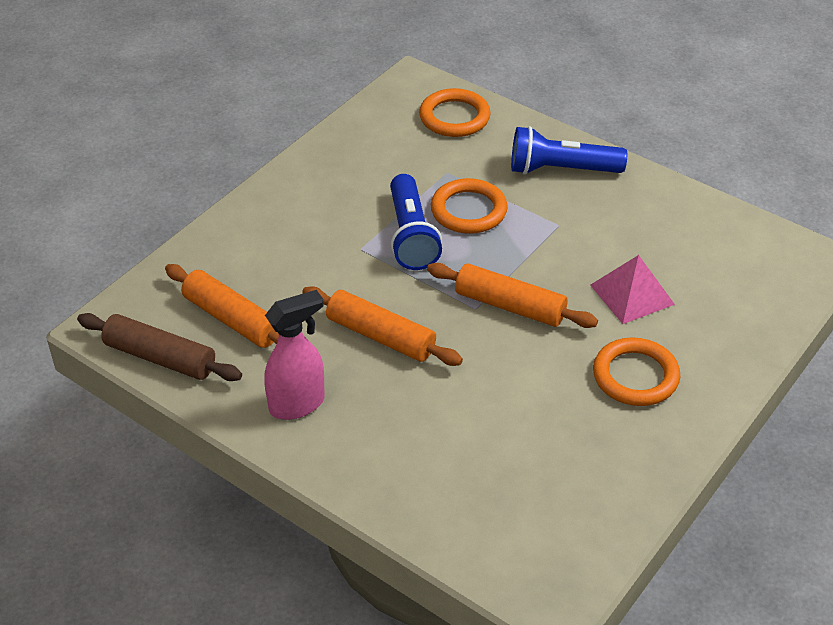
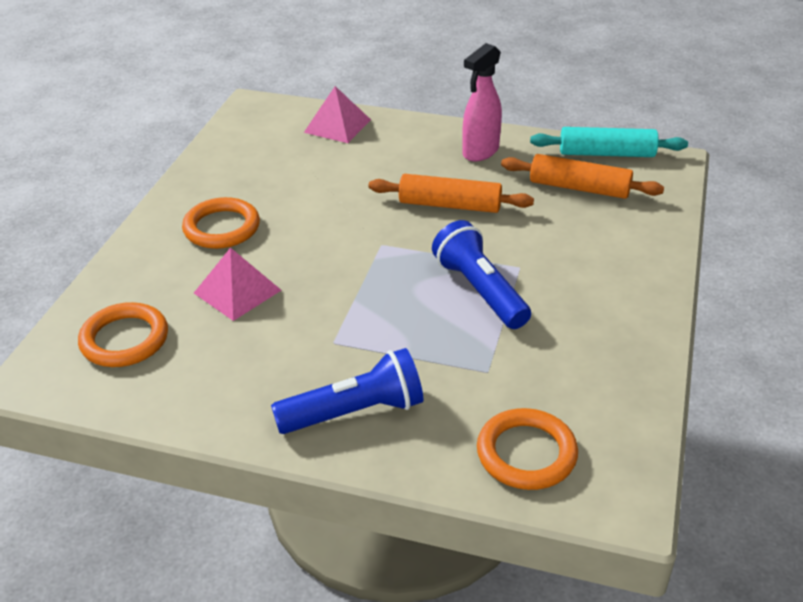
camera: 160 degrees right, 5 degrees down
(160, 357) = (606, 153): brown rolling pin -> turquoise rolling pin
(448, 511) = (337, 126): none -> pink pyramid
(468, 210) = (437, 332): orange ring -> orange ring (124, 339)
(509, 306) = (351, 253): orange rolling pin -> none

